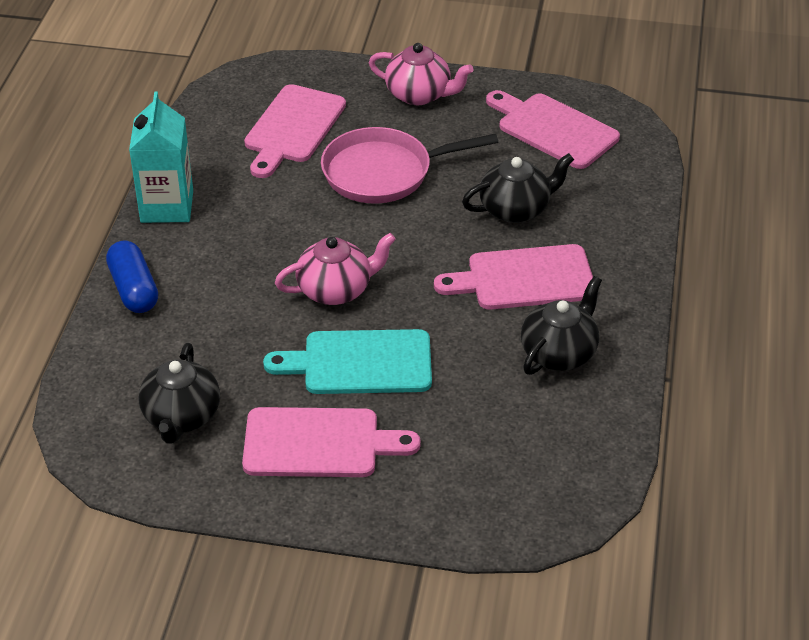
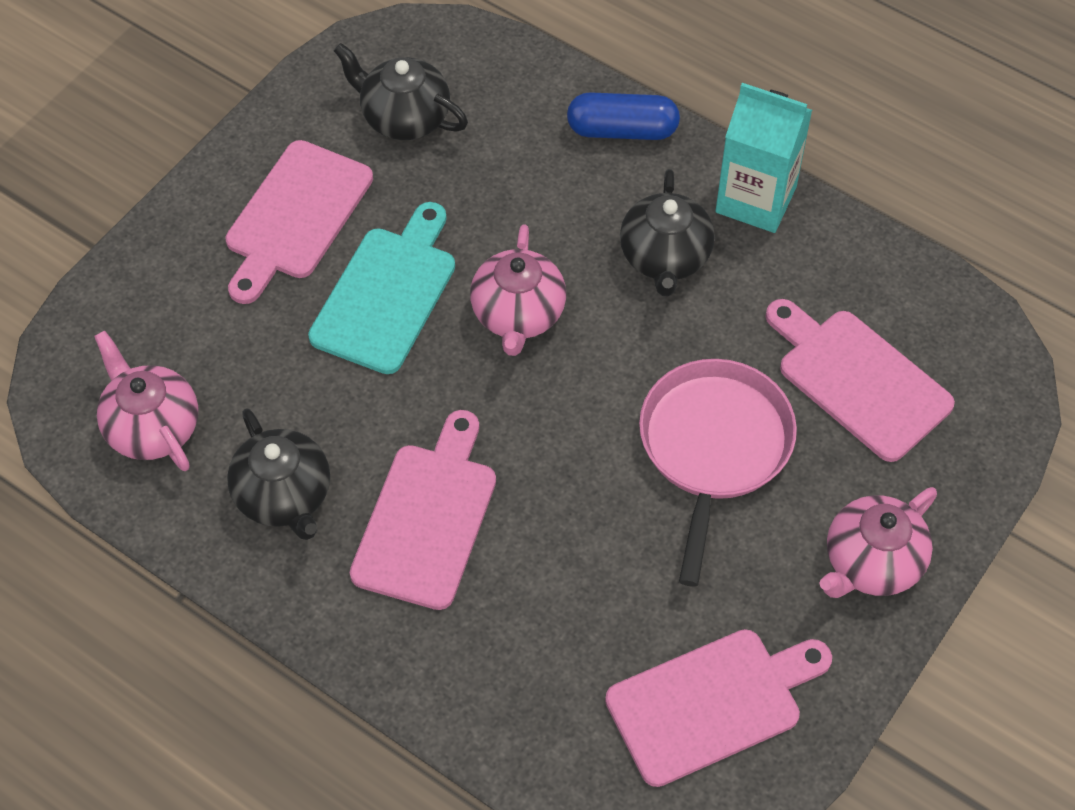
camera: 115 degrees right, 15 degrees up
(516, 209) = (562, 571): black teapot -> black teapot (665, 257)
(558, 447) = (152, 426): none -> pink teapot

